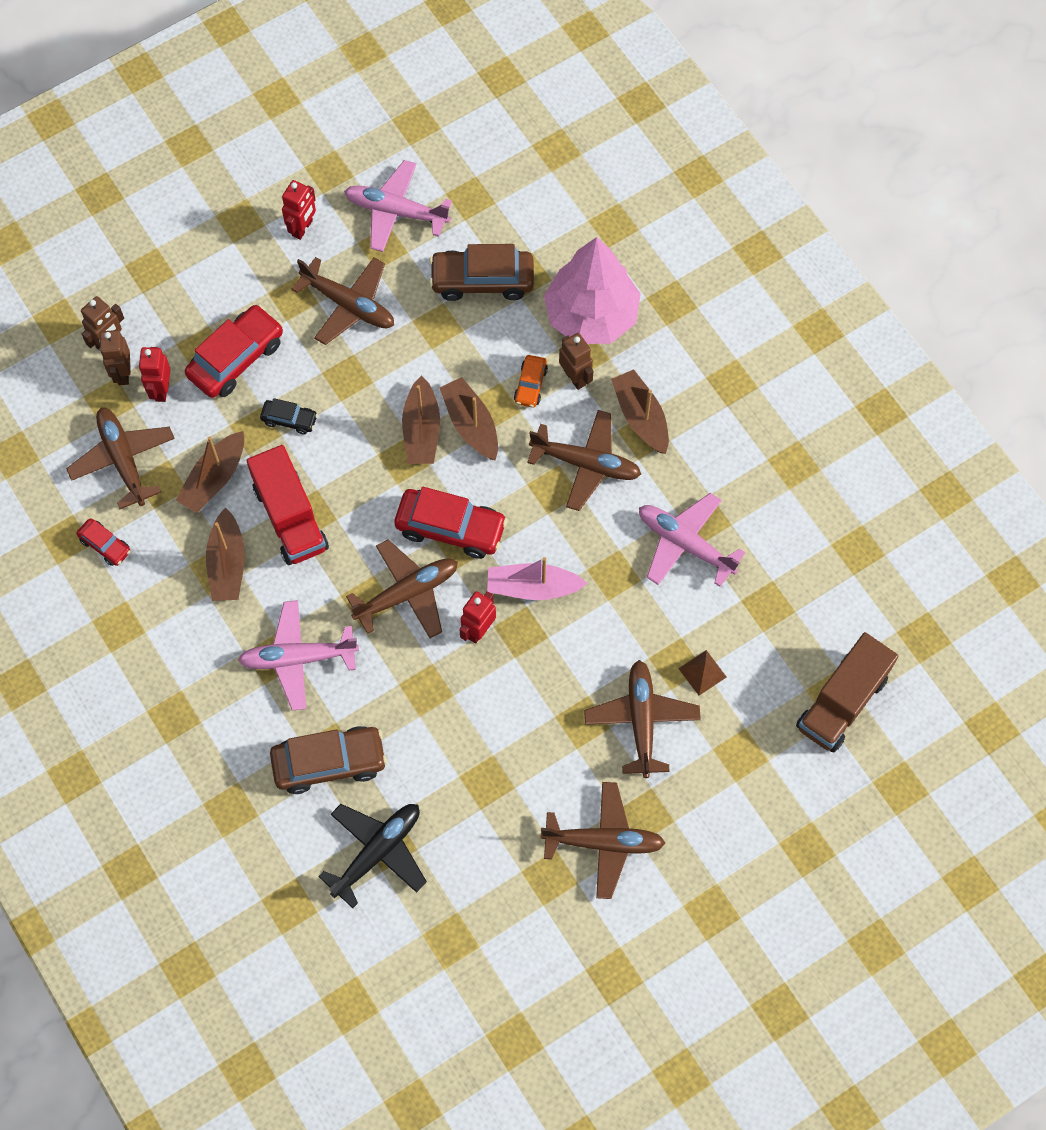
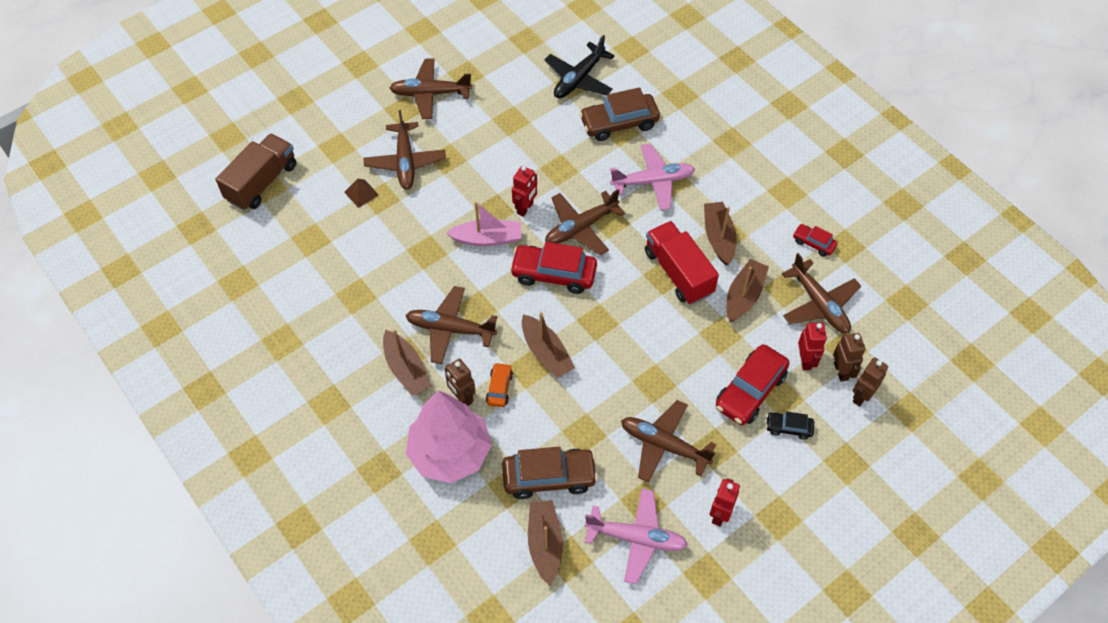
camera: 175 degrees right, 10 degrees down
(289, 420) = (694, 345): black car -> black car (788, 428)
(421, 430) = (586, 345): brown boat -> brown boat (545, 544)
(685, 544) = (372, 276): pink plane -> none

